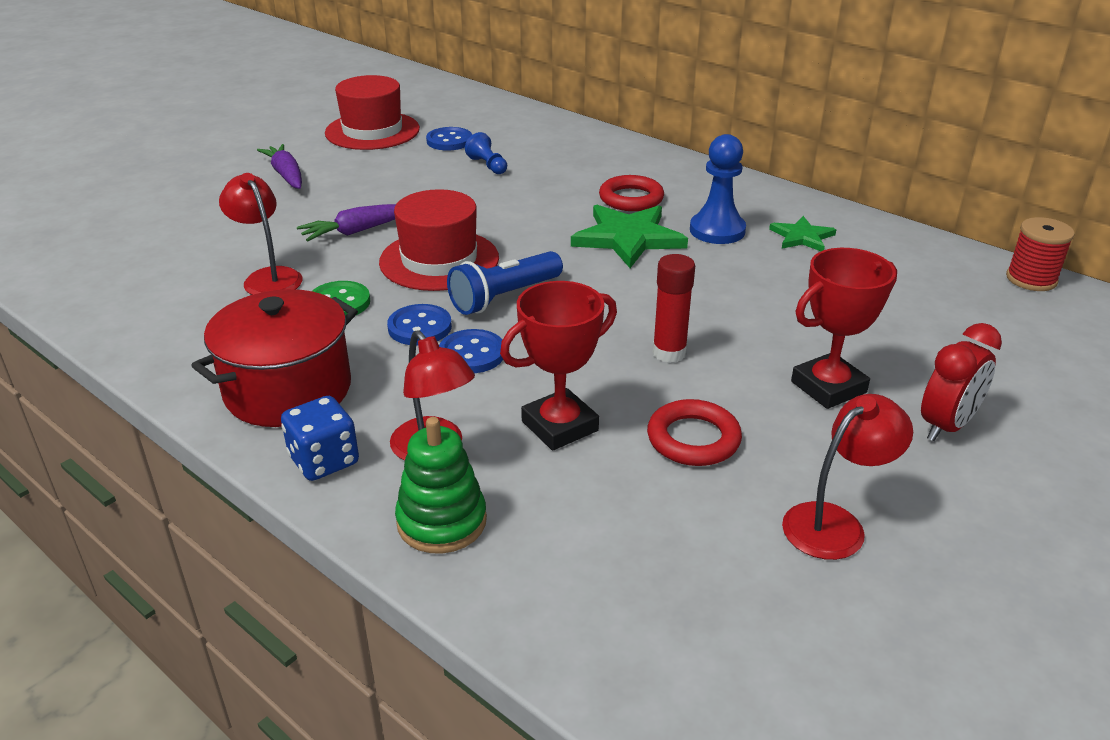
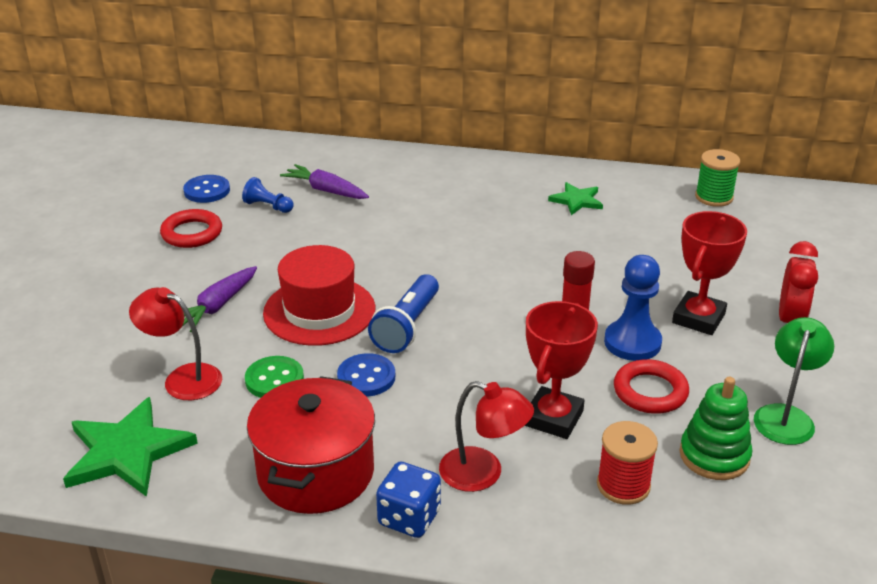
camera: 30 degrees left, 0 degrees up
(286, 175) = (84, 271): purple carrot -> purple carrot (326, 190)
(372, 131) = (120, 200): red hat -> none
(441, 521) = (544, 525): green stacking toy -> green stacking toy (714, 456)
(472, 354) = (431, 385): blue button -> none
(628, 238) = (452, 241): green star -> green star (127, 451)
(631, 199) = (420, 204): red ring -> red ring (192, 233)
(717, 230) = (512, 213): blue pawn -> blue pawn (632, 342)
(835, 523) = (786, 416): red lamp -> green lamp
(975, 275) = (714, 197): none -> green spool
(1031, 279) = (749, 189): red spool -> red spool (623, 485)

